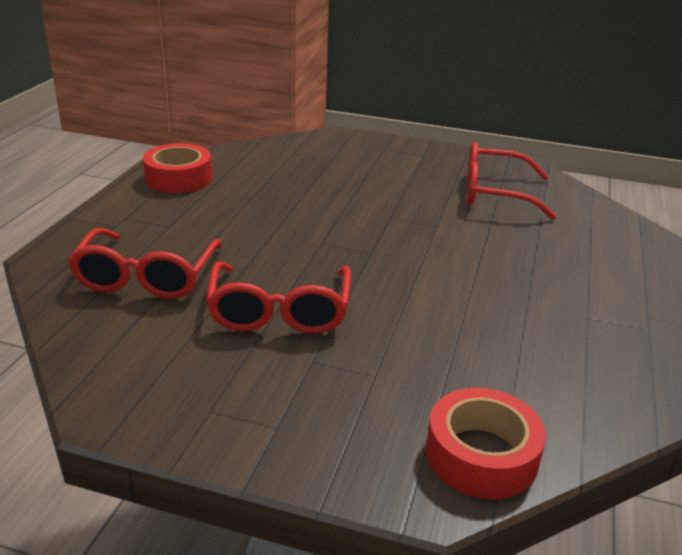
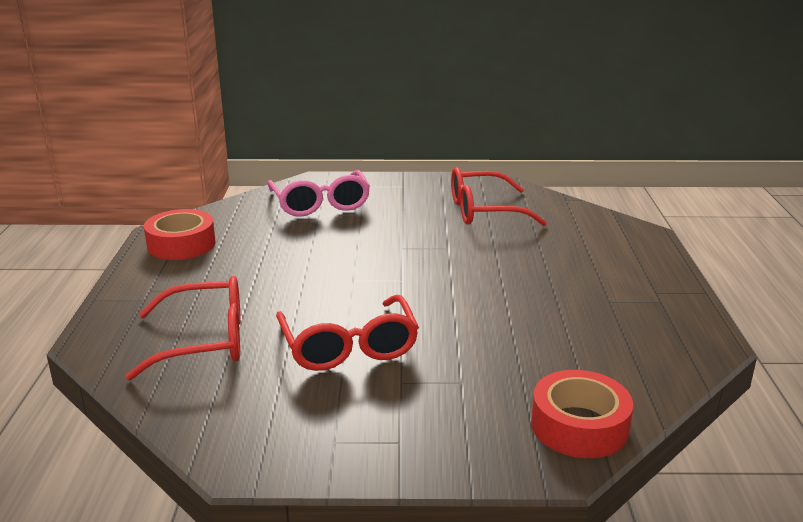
camera: 15 degrees left, 5 degrees down
(146, 277) = (205, 341): red glasses -> red glasses turned 90 degrees counterclockwise
(331, 160) = (320, 204): none -> pink glasses

